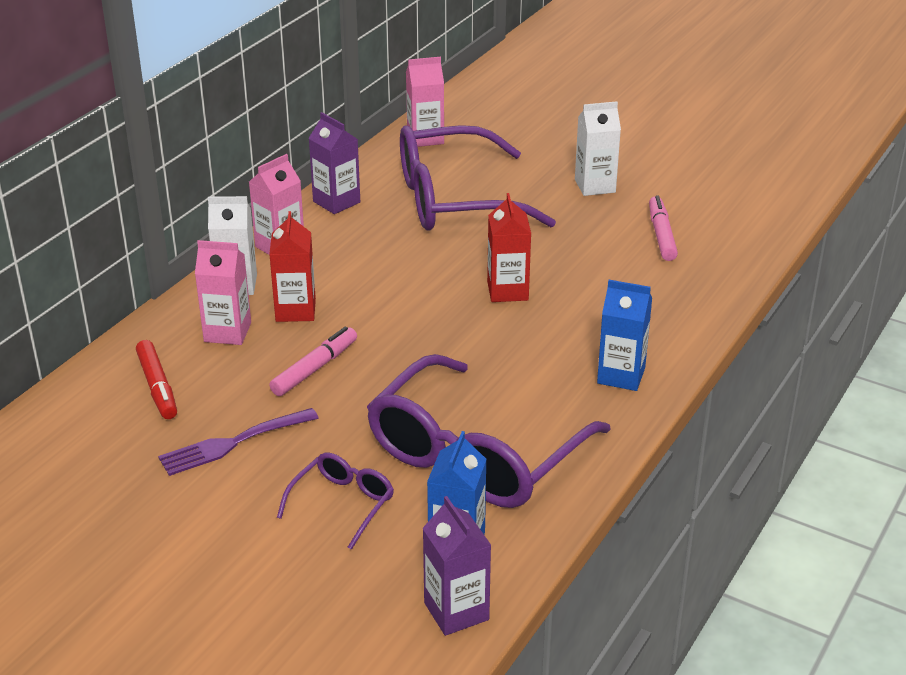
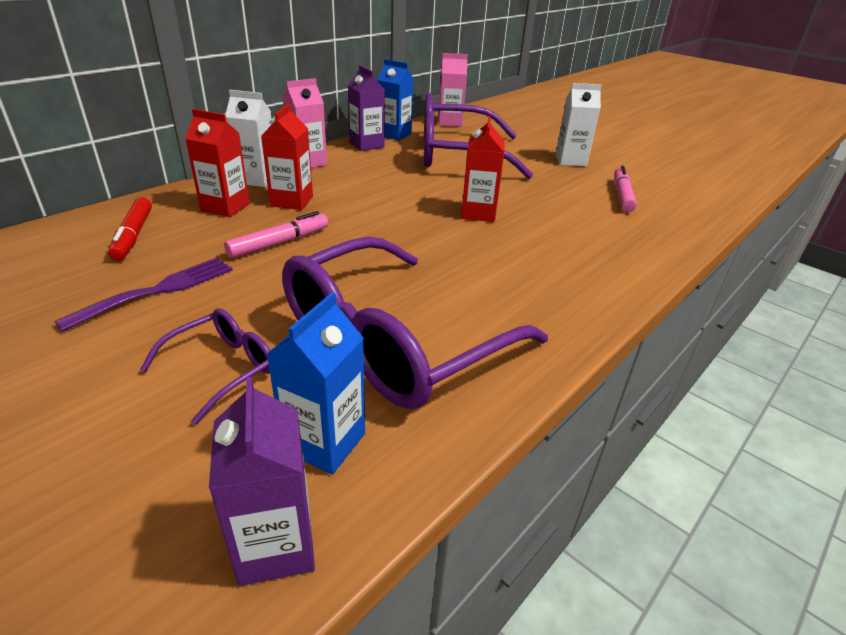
camera: 10 degrees right, 0 degrees up
(227, 332) = (225, 207): pink carton -> red carton
(233, 443) = (158, 290): purple fork -> purple fork turned 150 degrees clockwise
(621, 375) = (568, 292): blue carton -> blue carton (394, 134)

